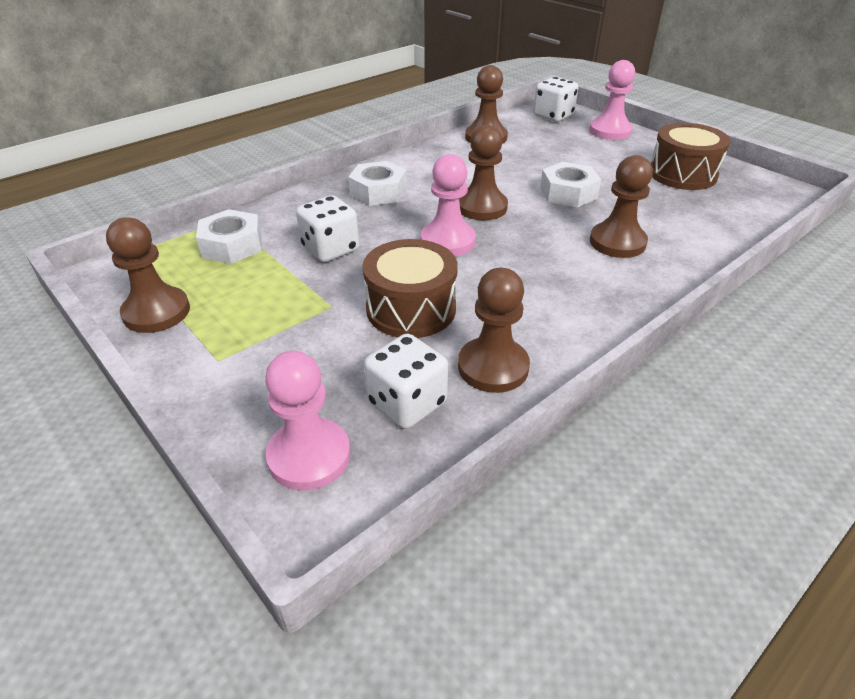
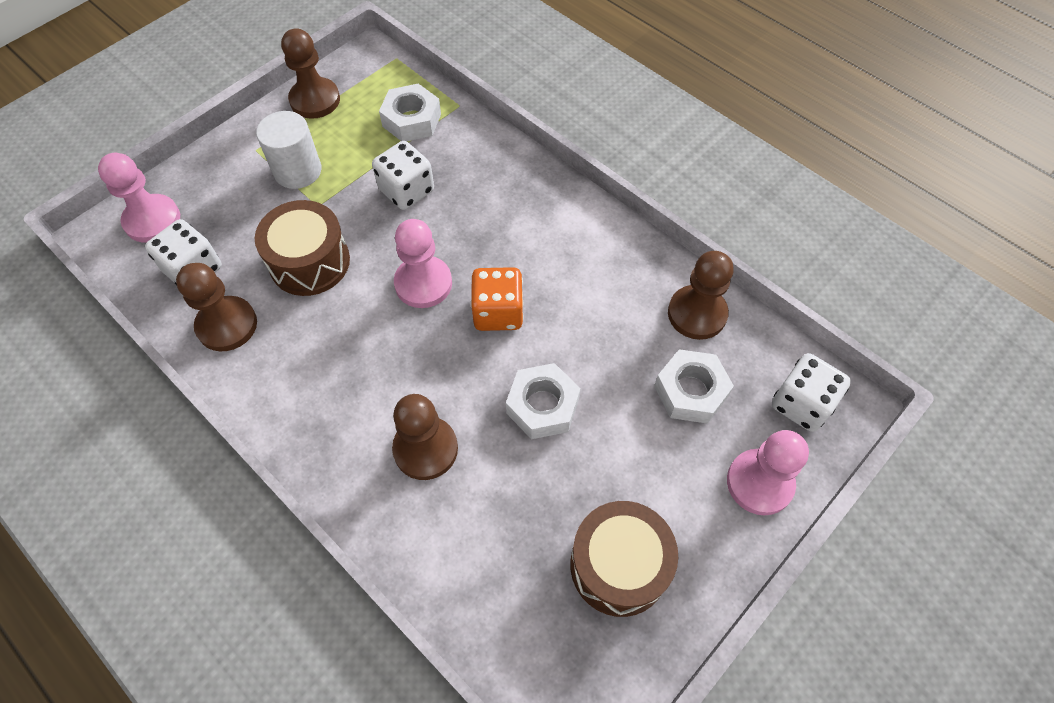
camera: 85 degrees right, 20 degrees up
(271, 322) = (297, 171): none -> white cylinder
(378, 192) = (525, 213): white nut -> white nut (690, 391)
(482, 207) = (498, 312): brown pawn -> orange dice

